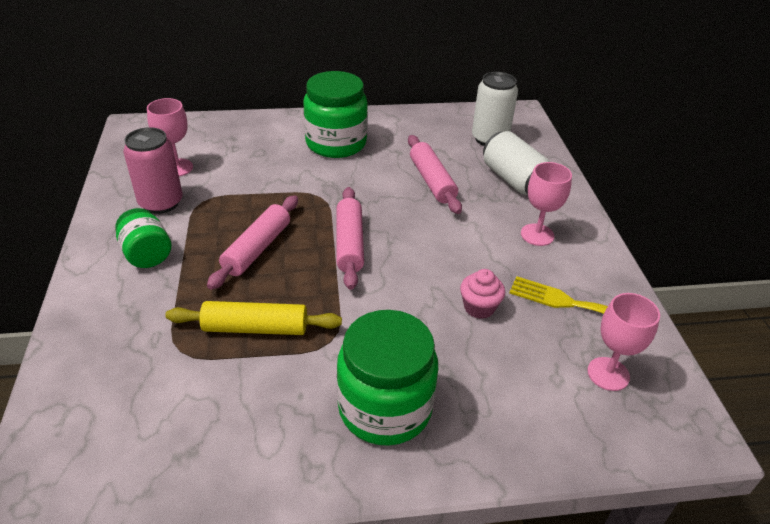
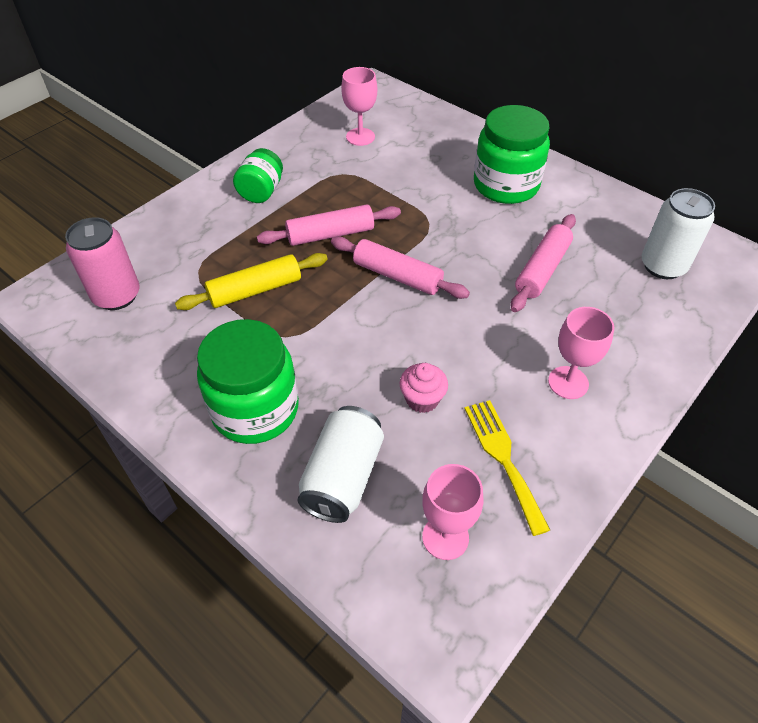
camera: 50 degrees right, 10 degrees up
(161, 203) = (316, 158): pink can -> pink can (117, 296)
(255, 328) = (255, 290): yellow rolling pin -> yellow rolling pin turned 75 degrees counterclockwise
(349, 244) = (397, 276): pink rolling pin -> pink rolling pin turned 75 degrees clockwise
(514, 180) = (625, 320): white can -> white can (342, 477)

